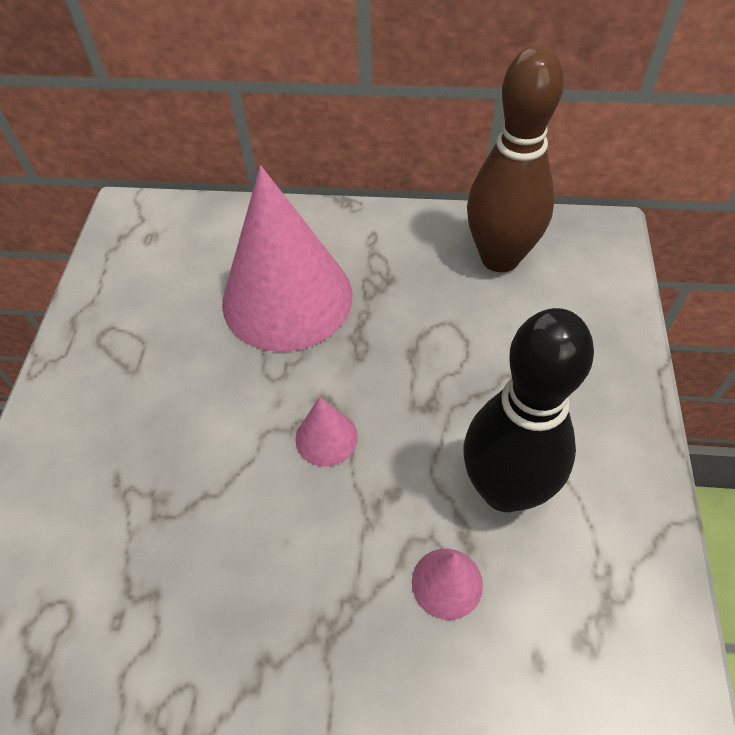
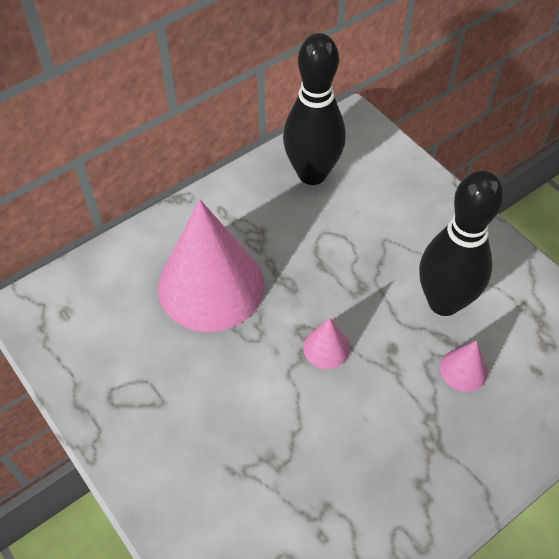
camera: 45 degrees left, 0 degrees up
(500, 258) = (312, 174): brown bowling pin -> black bowling pin

